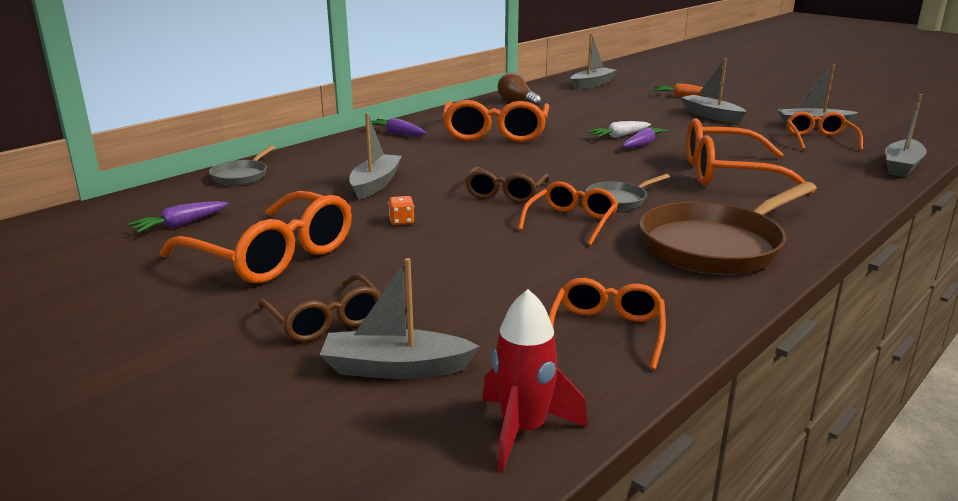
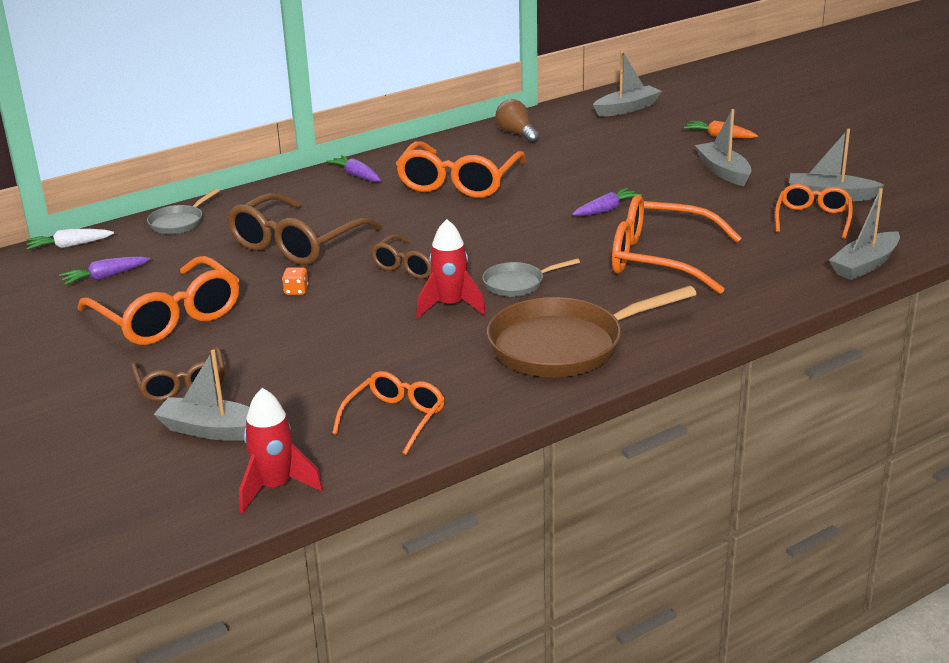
camera: 15 degrees right, 5 degrees up
(375, 184) = (296, 244): grey boat -> brown glasses
(571, 222) = (450, 306): orange glasses -> red rocket
(619, 136) = (589, 196): white carrot -> white carrot (69, 246)

